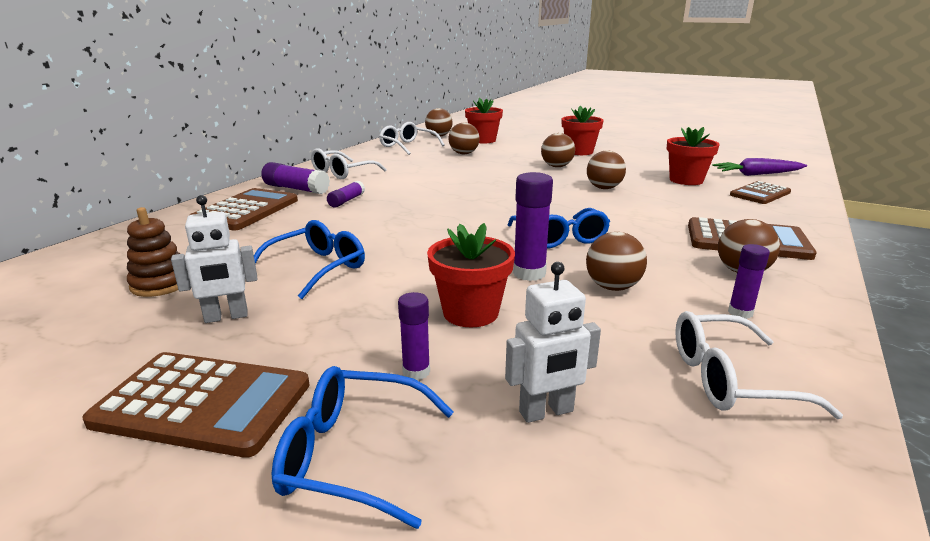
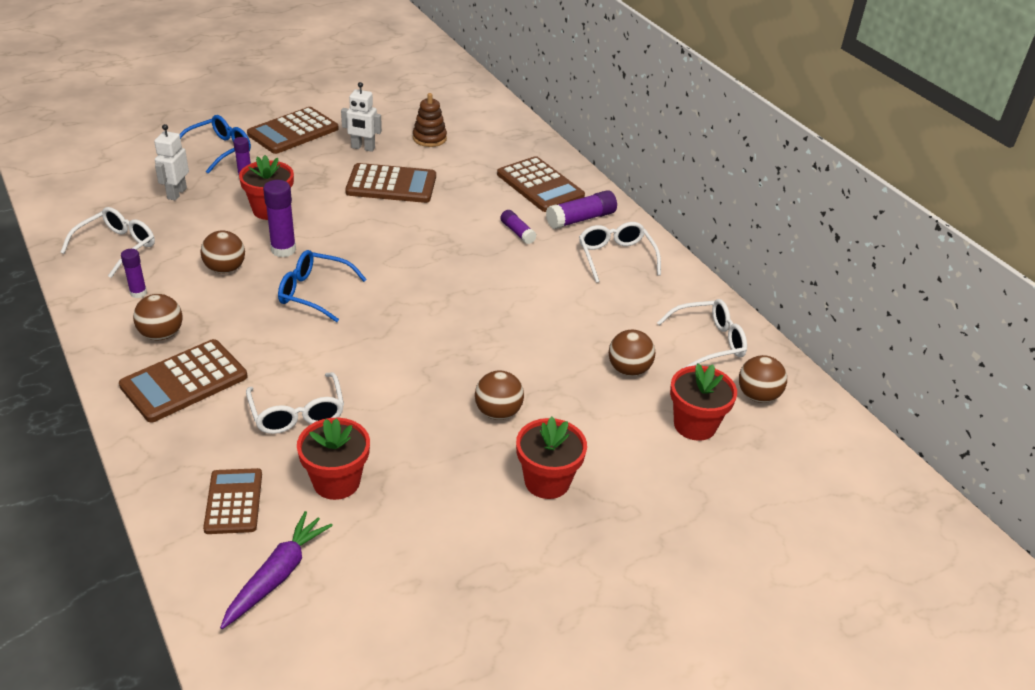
camera: 120 degrees right, 15 degrees up
(226, 317) = (363, 148): white robot -> white robot turned 90 degrees counterclockwise
(317, 268) = (391, 185): blue glasses -> brown calculator
(604, 188) = (387, 395): brown ball -> none
(674, 201) = (297, 413): none -> white glasses

